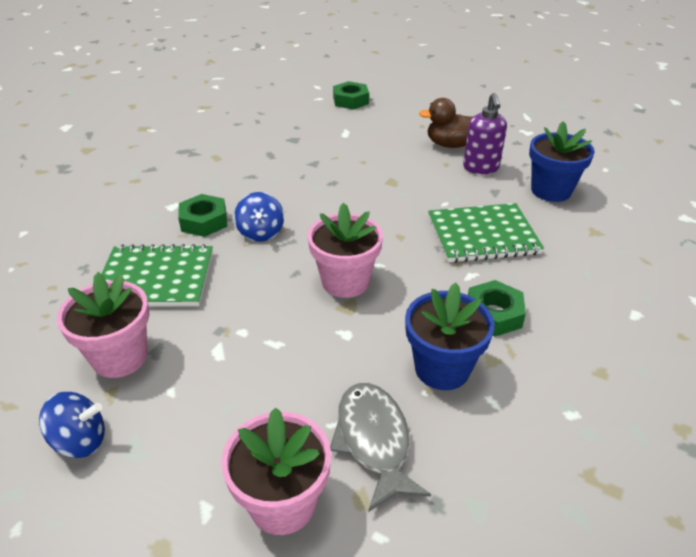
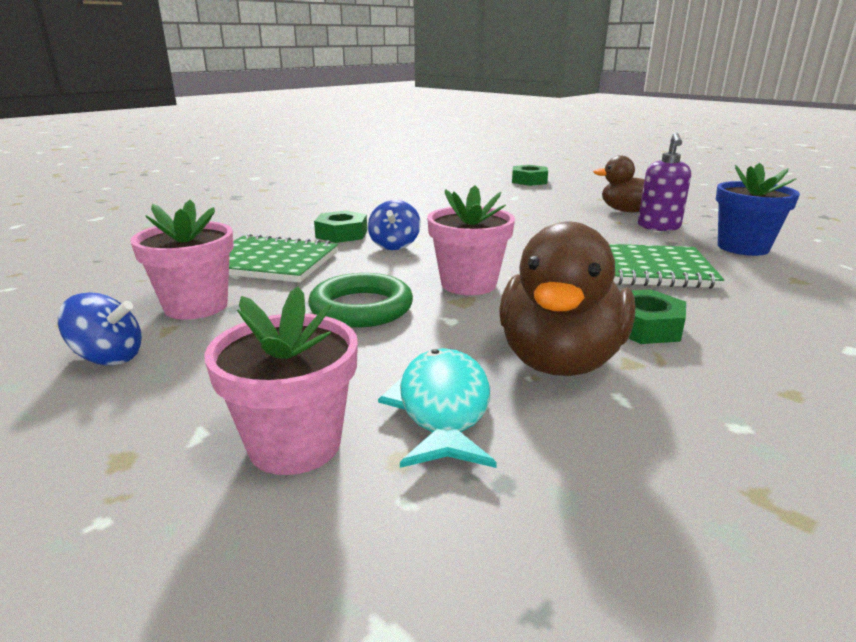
camera: 15 degrees right, 15 degrees down
(267, 332) = (361, 308): none -> green ring
(374, 441) = (442, 408): grey fish -> turquoise fish
(442, 368) = (560, 360): blue flower pot -> brown duck

